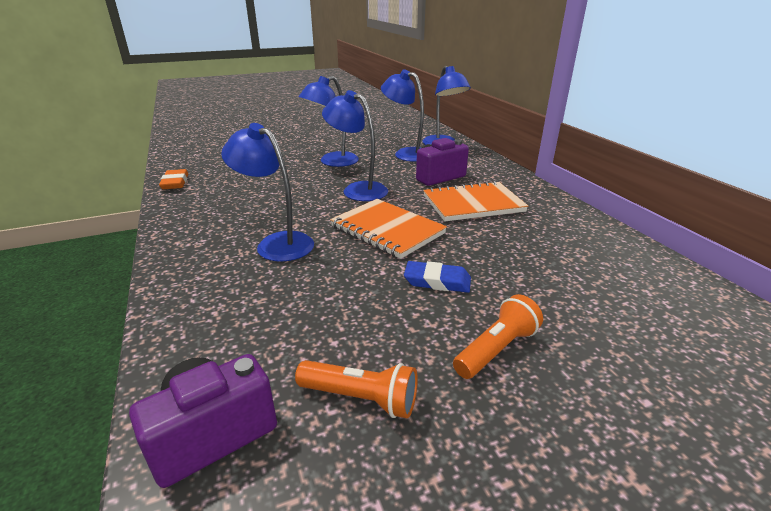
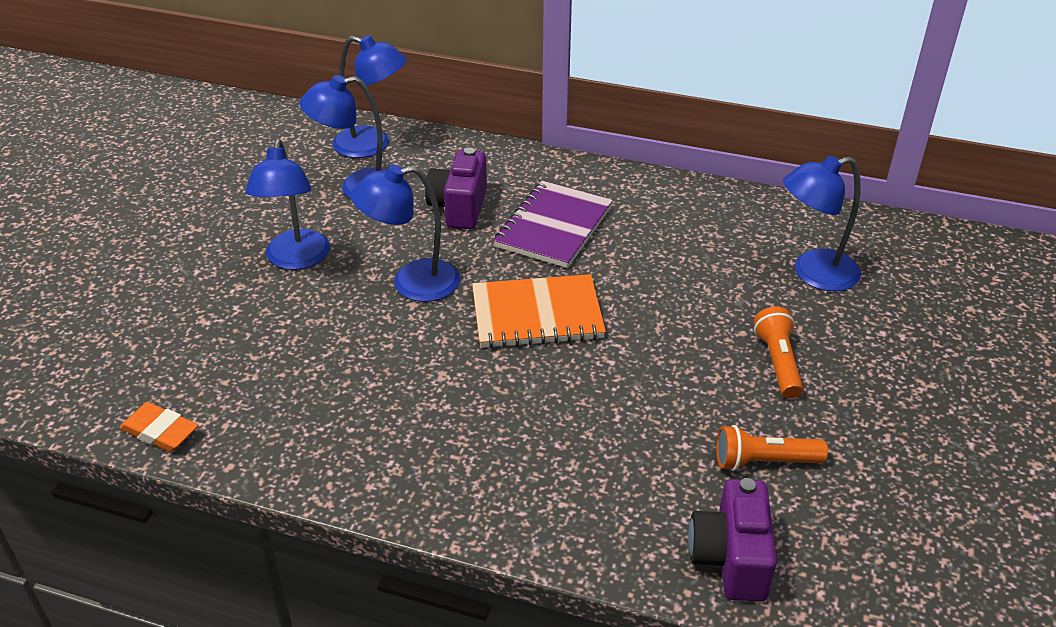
camera: 50 degrees left, 10 degrees up
(276, 243) = (470, 406): blue lamp -> blue lamp (813, 273)
(361, 398) = (764, 462): orange flashlight -> orange flashlight turned 150 degrees counterclockwise
(437, 281) = (662, 337): blue eraser -> none
(473, 204) = (554, 227): orange notebook -> purple notebook

